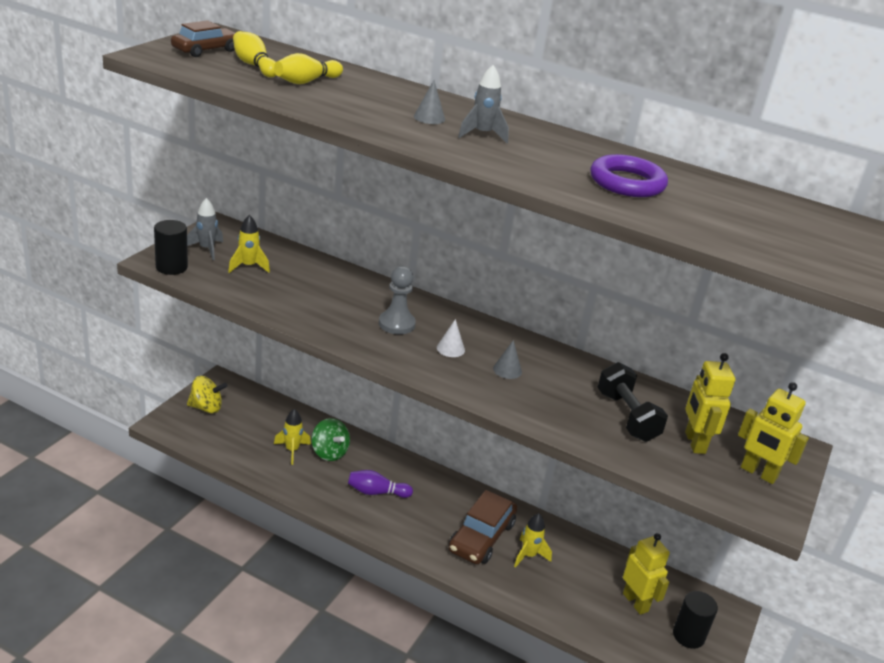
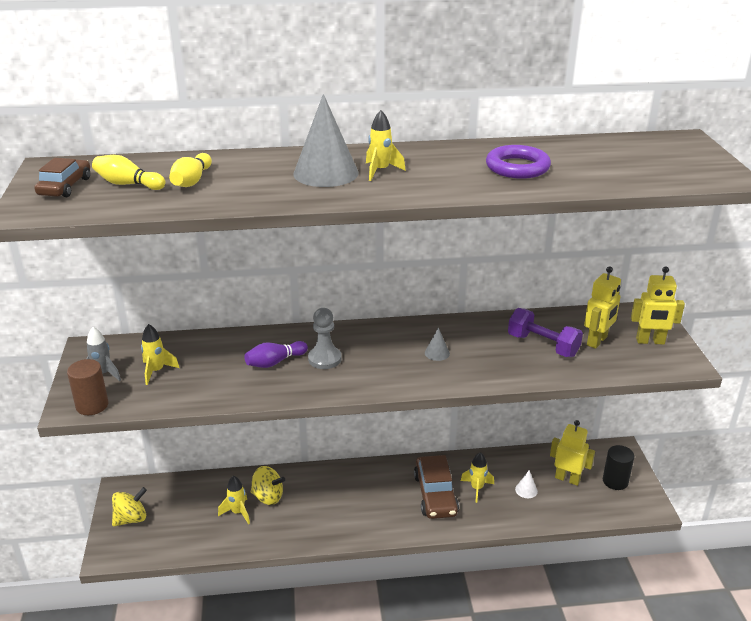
camera: 30 degrees left, 0 degrees up
(171, 267) = (92, 405): black cylinder -> brown cylinder
(329, 452) = (268, 497): green spinning top -> yellow spinning top
(376, 492) = (333, 506): purple bowling pin -> purple bowling pin (275, 362)
(429, 118) = (326, 173): grey cone -> grey cone, size x2.24
(450, 349) = (383, 358): white cone -> white cone (526, 490)
(482, 135) = (380, 171): grey rocket -> yellow rocket
(627, 416) = (543, 345): black dumbbell -> purple dumbbell
(694, 442) = (597, 341): yellow robot -> yellow robot turned 105 degrees counterclockwise

